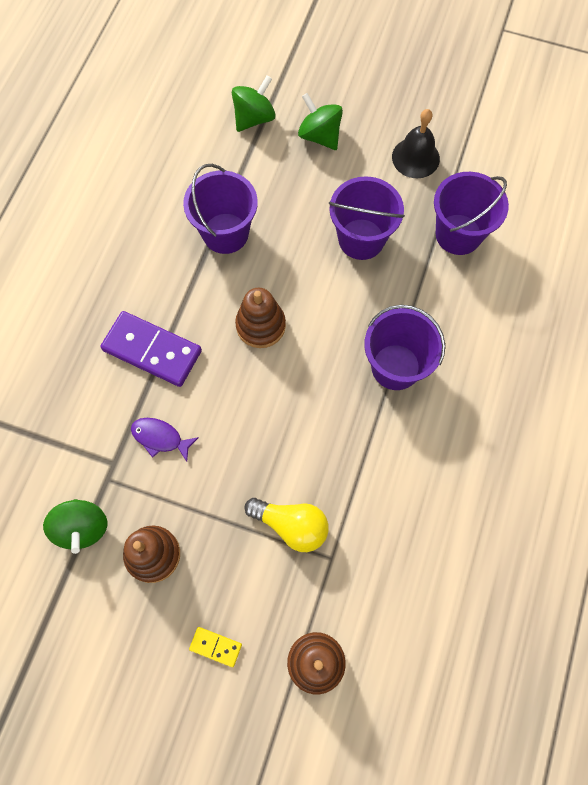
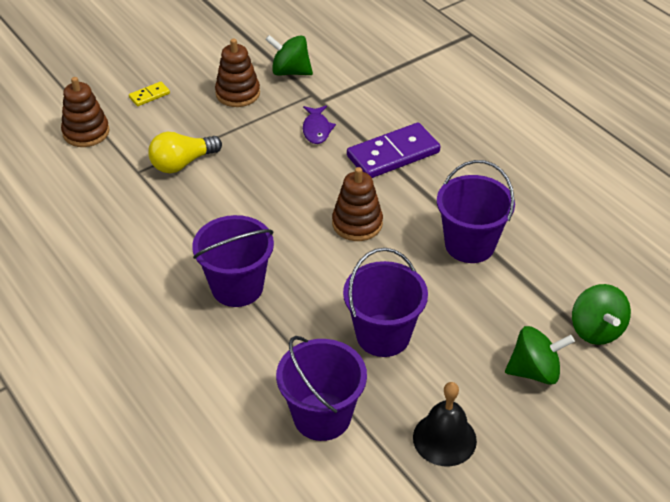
camera: 125 degrees right, 25 degrees down
(160, 438) = (316, 129): purple fish -> purple fish turned 120 degrees clockwise

